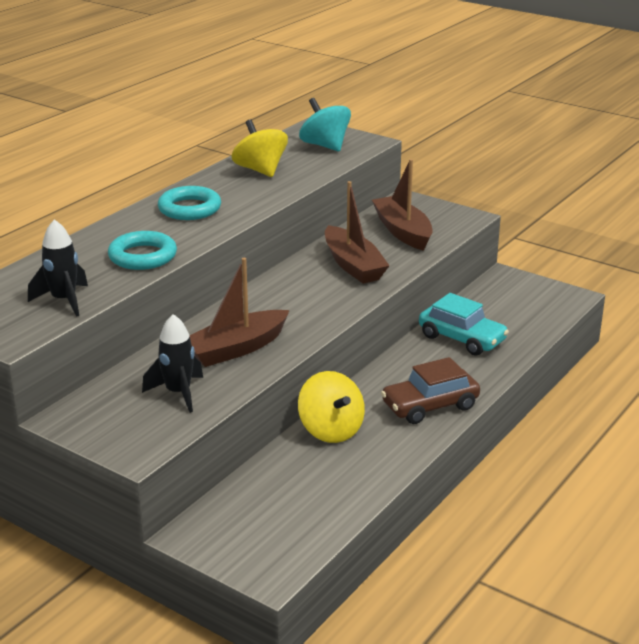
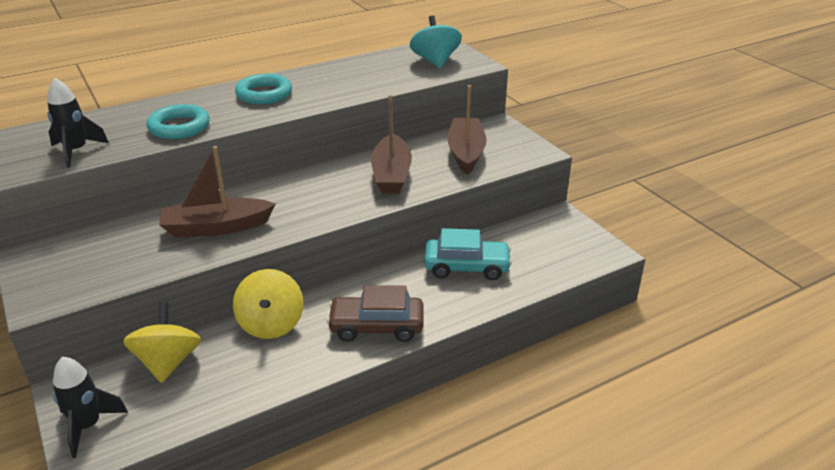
camera: 25 degrees right, 5 degrees up
(178, 393) = (129, 256): black rocket -> black rocket (88, 426)
(260, 170) = (358, 72): yellow spinning top -> yellow spinning top (168, 362)
(462, 338) = (466, 267): turquoise car -> turquoise car turned 60 degrees counterclockwise

